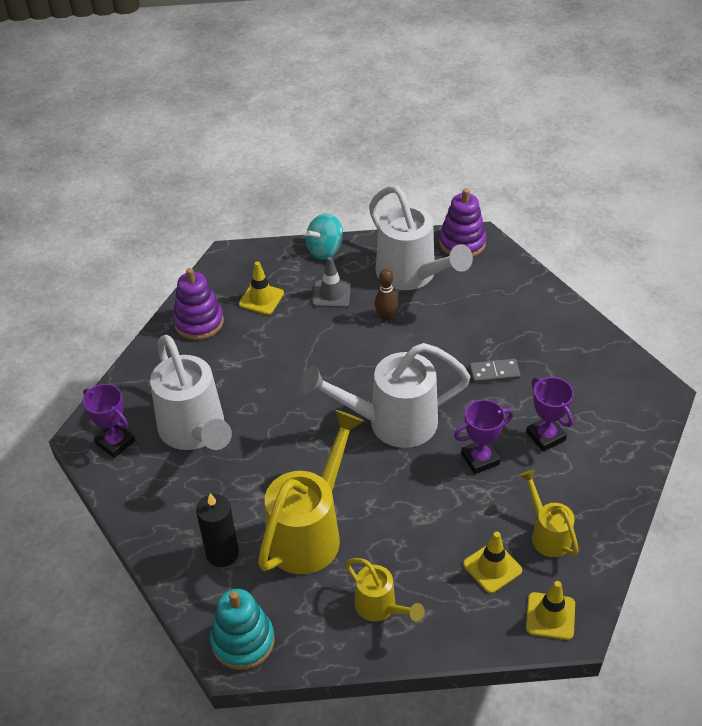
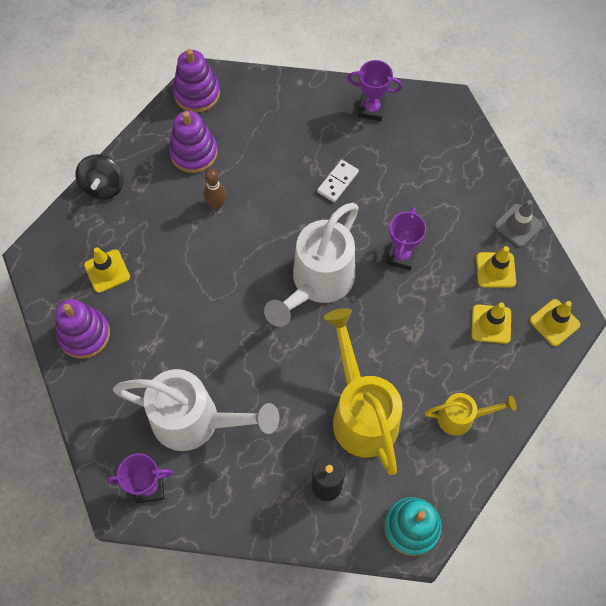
camera: 50 degrees left, 20 degrees up
(325, 250) = (103, 186): turquoise spinning top -> black spinning top
(331, 294) = (155, 220): grey traffic cone -> grey traffic cone (518, 225)
(412, 275) = (194, 152): white watering can -> purple stacking toy
(494, 372) = (337, 182): grey domino -> white domino
(545, 436) = (420, 201): purple trophy -> purple trophy (371, 109)
(547, 534) = (495, 270): yellow watering can -> yellow traffic cone

